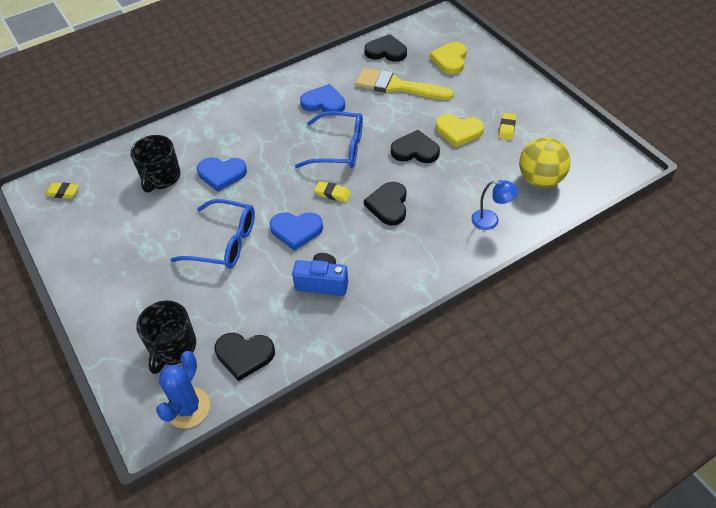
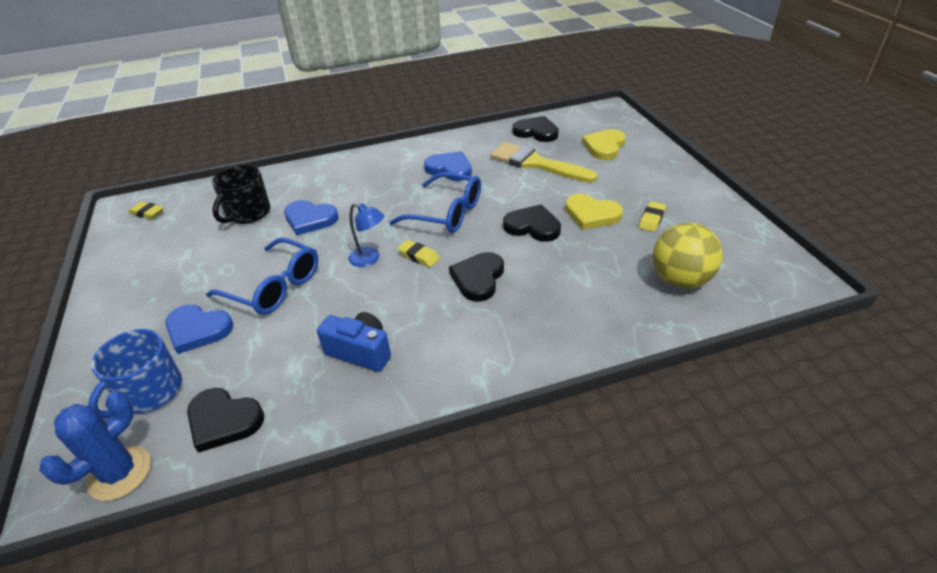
camera: 15 degrees right, 10 degrees down
(172, 347) = (150, 392): black mug -> blue mug
(296, 230) = (359, 288): blue heart -> blue heart (198, 330)
(491, 220) = (601, 317): blue lamp -> blue lamp (370, 259)

